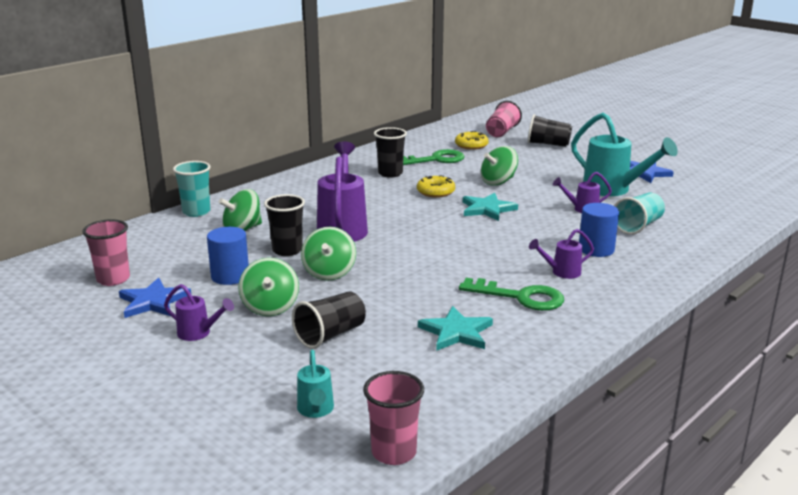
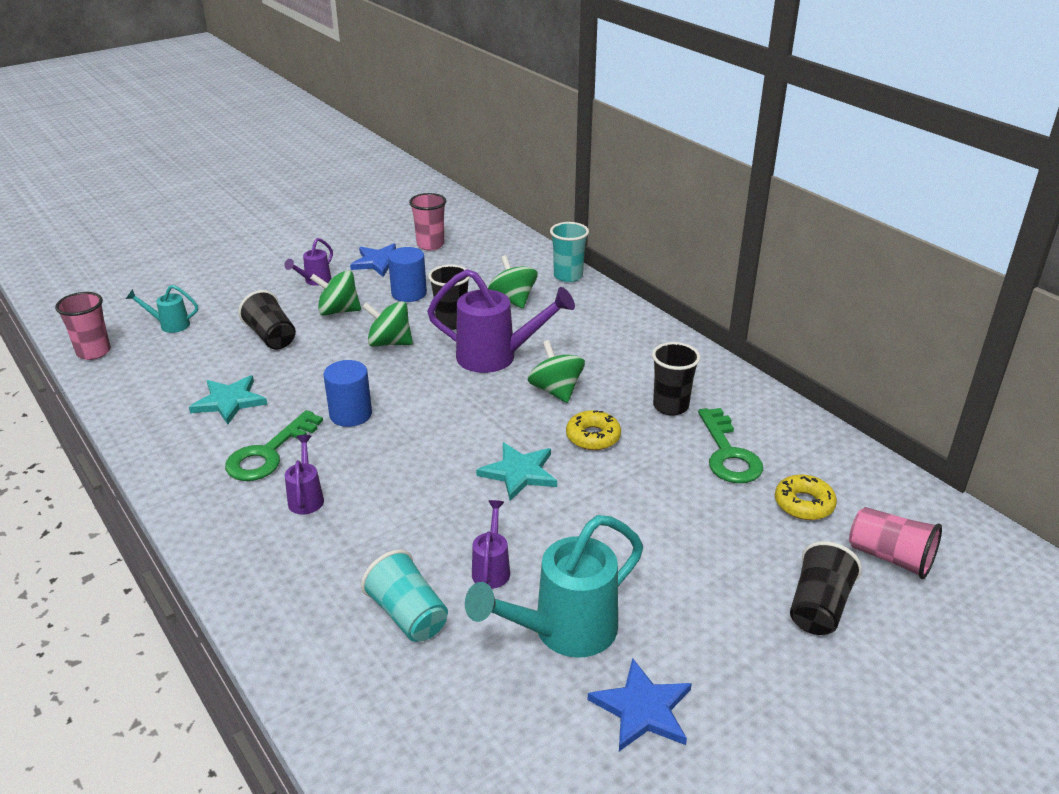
camera: 100 degrees right, 10 degrees up
(498, 182) = (623, 503): green spinning top -> green spinning top (556, 391)
(596, 249) = (352, 545): blue cylinder -> blue cylinder (351, 414)

